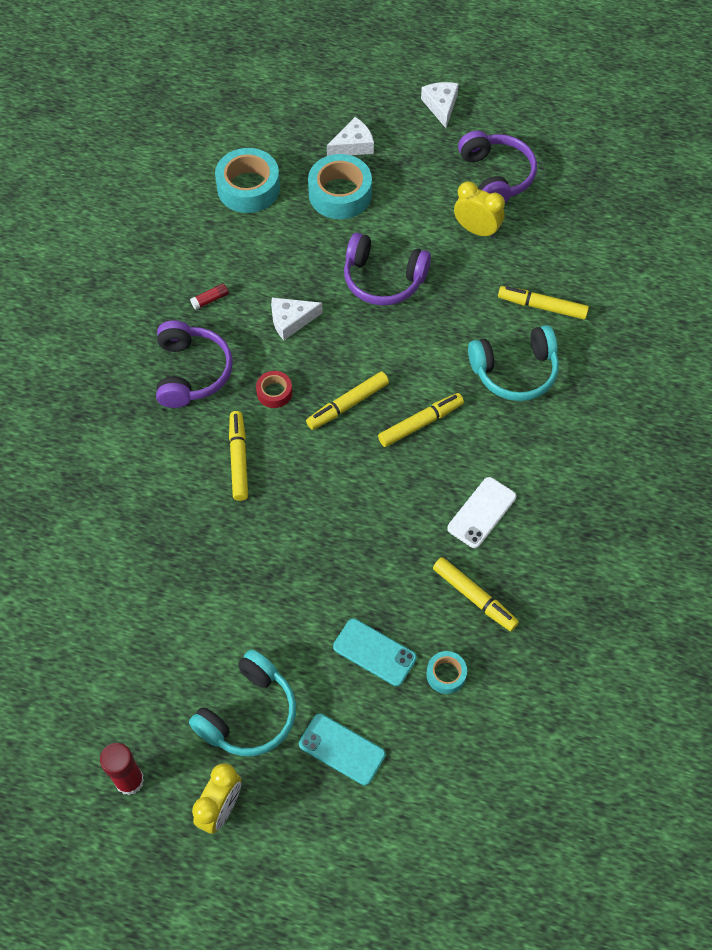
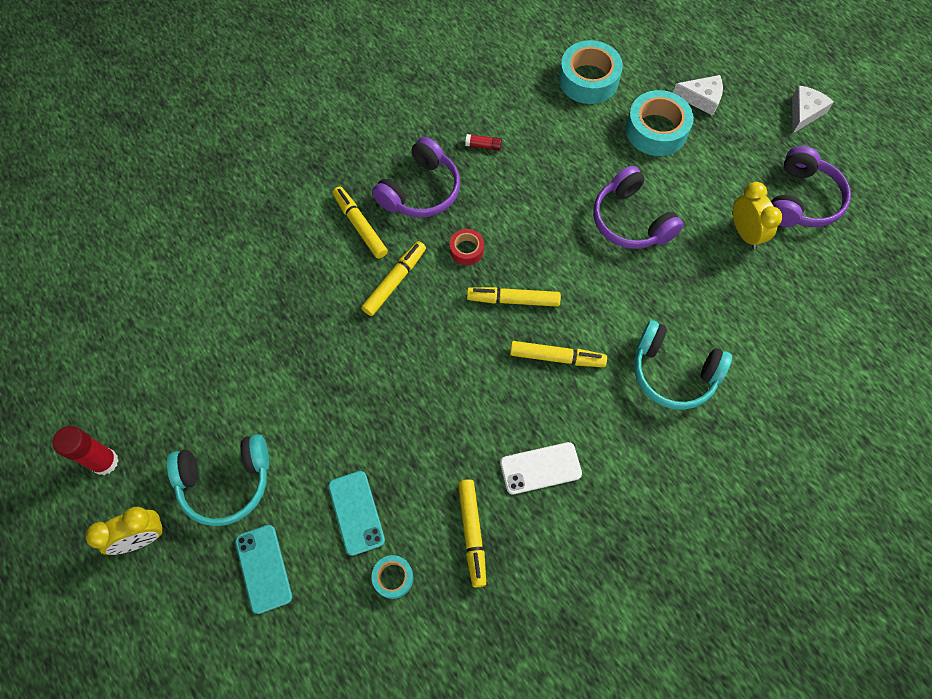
camera: 40 degrees right, 5 degrees up
(291, 320) = (529, 203): white cheese -> none
(542, 306) = (746, 335): yellow marker -> yellow marker (360, 226)

